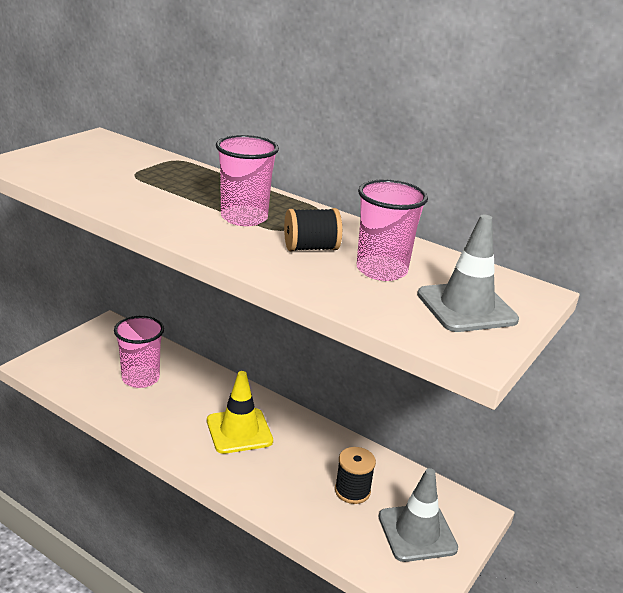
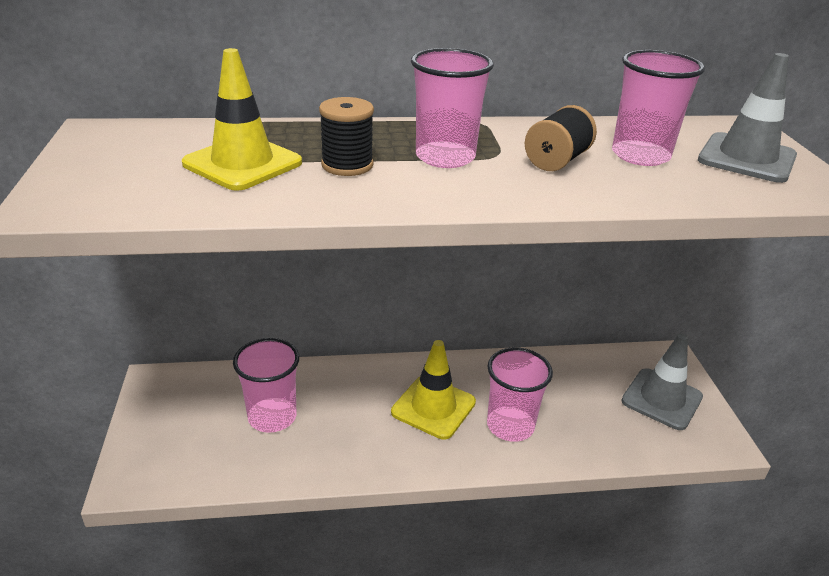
camera: 40 degrees left, 5 degrees up
(129, 177) = (242, 163): none -> yellow traffic cone
(272, 473) = (510, 426): none -> pink cup
(352, 491) = (582, 398): black spool -> black spool (347, 165)

